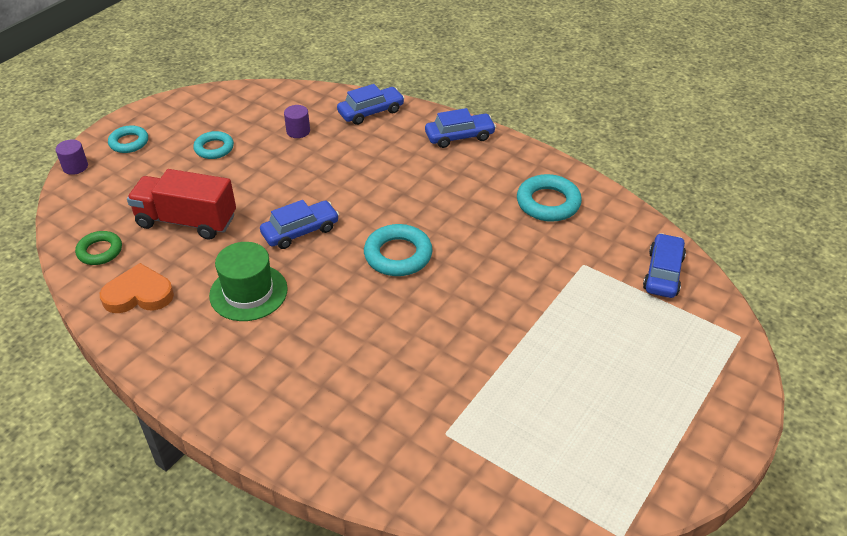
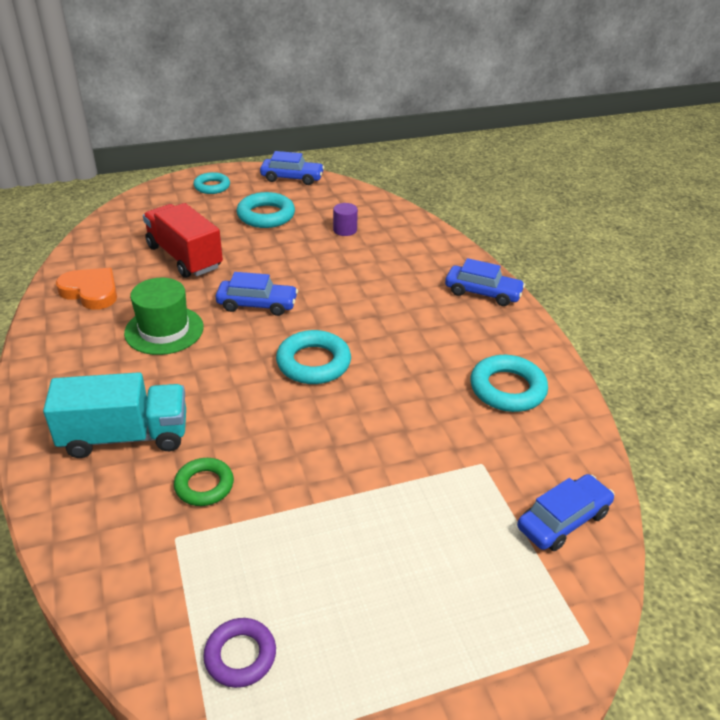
camera: 35 degrees right, 5 degrees down
(75, 167) = (158, 188): purple cylinder -> none
(100, 251) = (103, 250): green ring -> green ring (204, 485)
(214, 148) = (266, 215): turquoise ring -> turquoise ring, size x1.52
(322, 390) = (125, 436): none -> turquoise truck
(371, 112) = (423, 240): blue car -> blue car (292, 178)
(570, 473) = (240, 655): none -> purple ring

